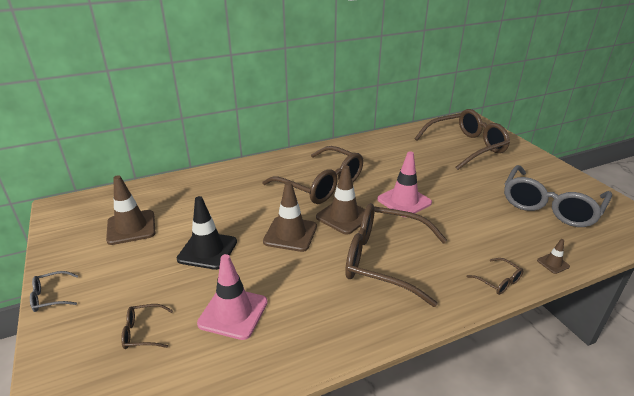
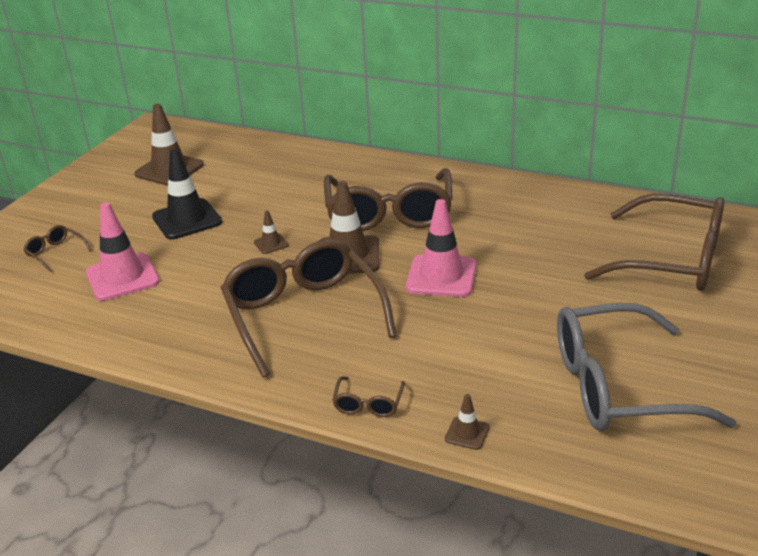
camera: 50 degrees right, 0 degrees up
(50, 297) = (48, 195): grey glasses -> none
(290, 234) = (271, 244): brown traffic cone -> brown traffic cone, size x0.47

